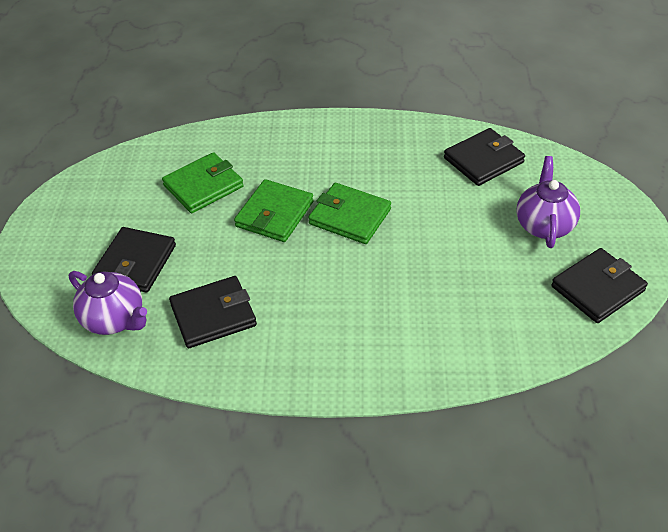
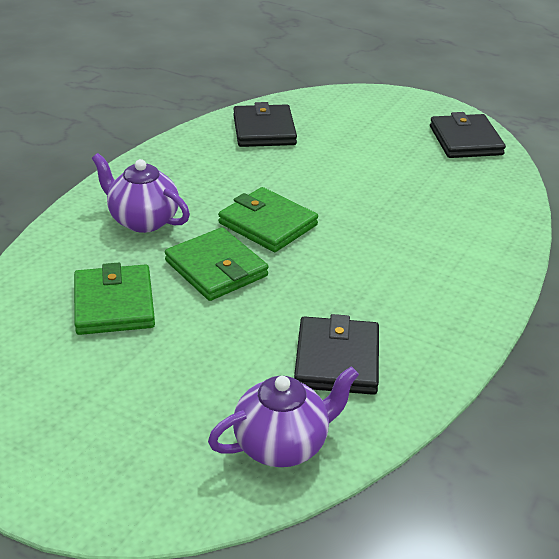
camera: 65 degrees left, 10 degrees down
(135, 263) = (197, 399): black wallet -> none
(350, 216) = (267, 224): green wallet -> green wallet turned 75 degrees clockwise
(544, 225) = (374, 134): purple teapot -> purple teapot (143, 220)

